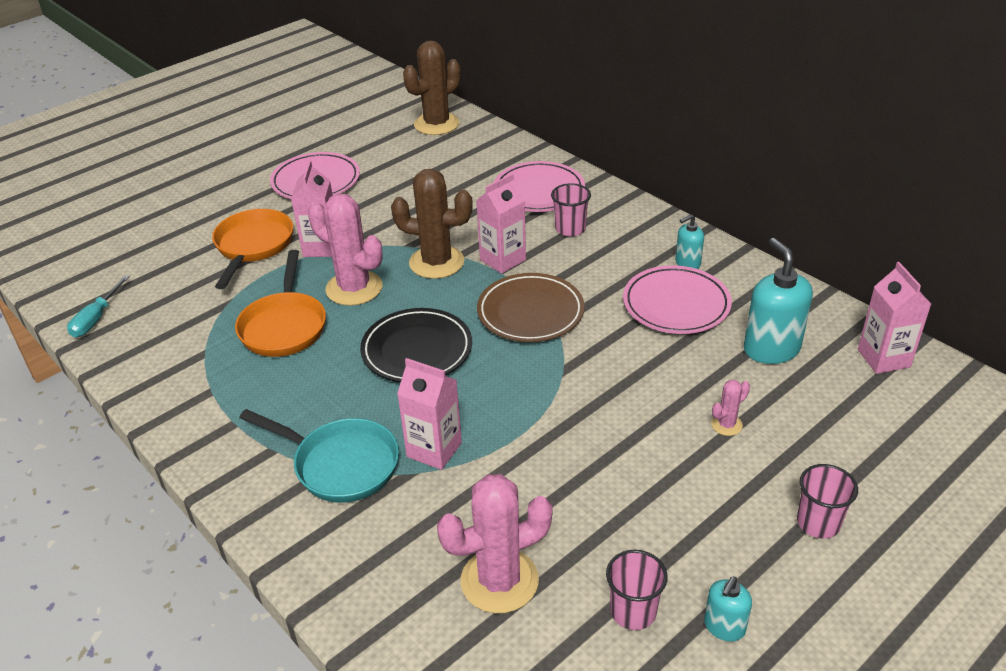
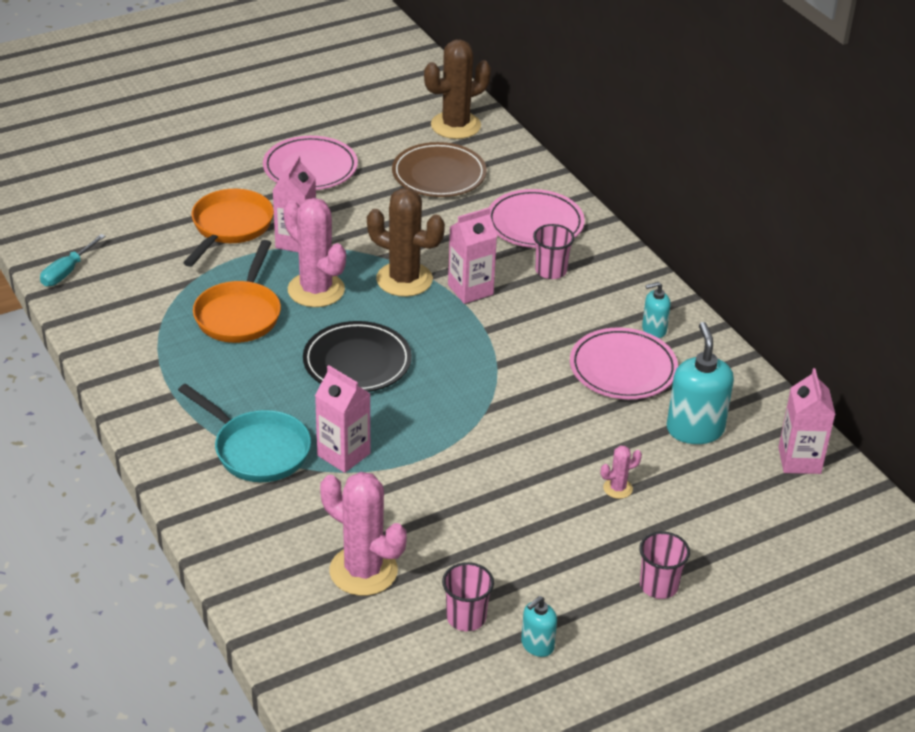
camera: 10 degrees right, 0 degrees up
(499, 581) = (363, 571): pink cactus -> pink cactus turned 45 degrees clockwise
(530, 312) = (477, 347): brown plate -> brown plate (439, 175)

